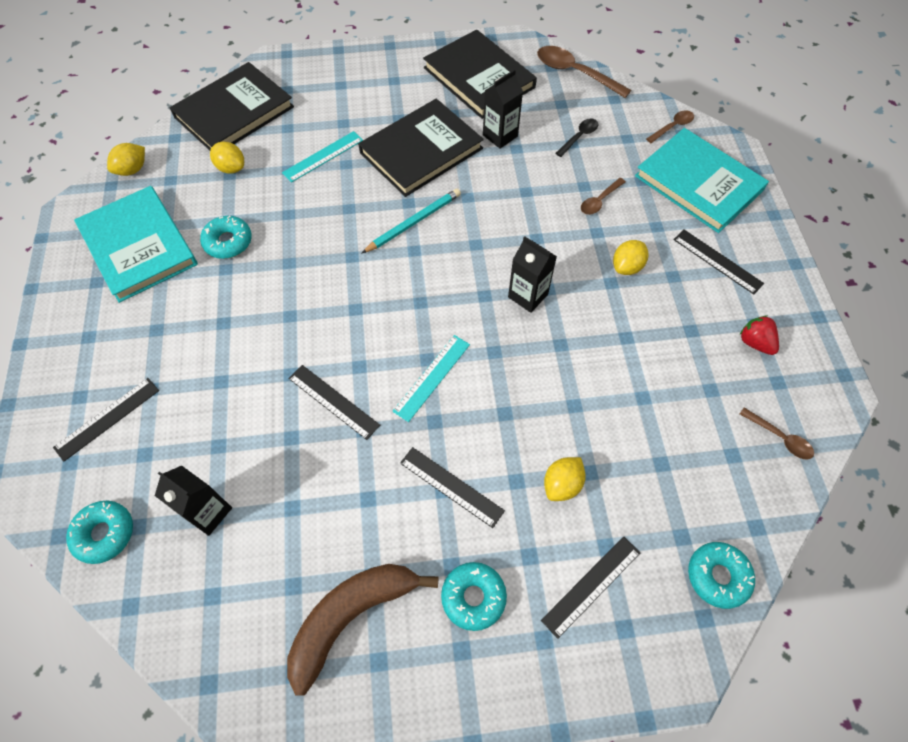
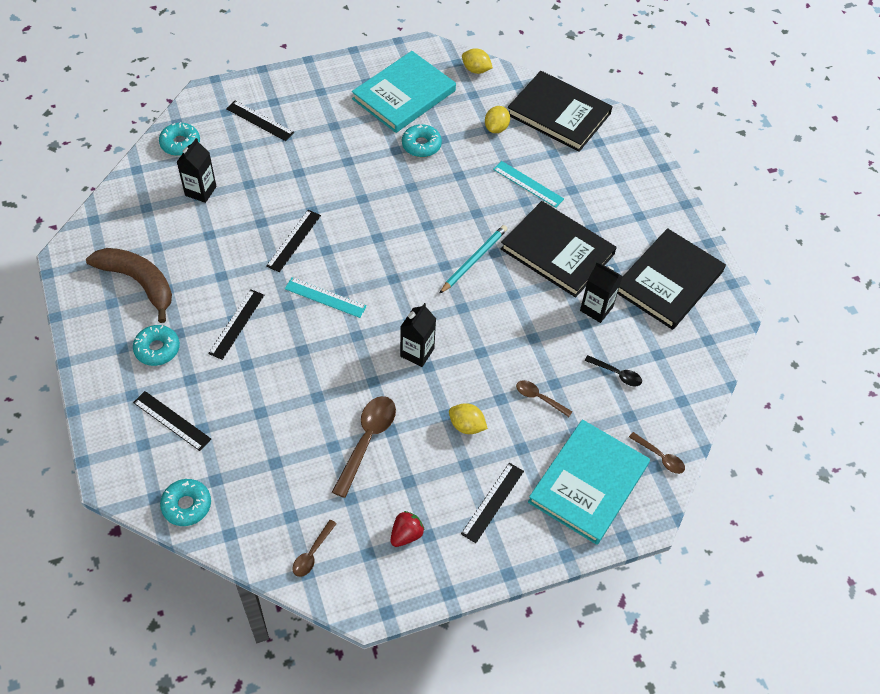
camera: 75 degrees right, 5 degrees down
(413, 222) = (474, 260): turquoise pencil -> turquoise pencil turned 90 degrees counterclockwise
(562, 484) = (248, 394): yellow lemon -> none
(575, 73) = (707, 363): brown spoon -> brown spoon (367, 441)

